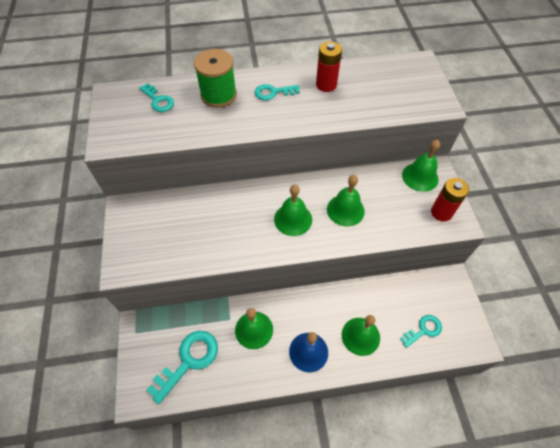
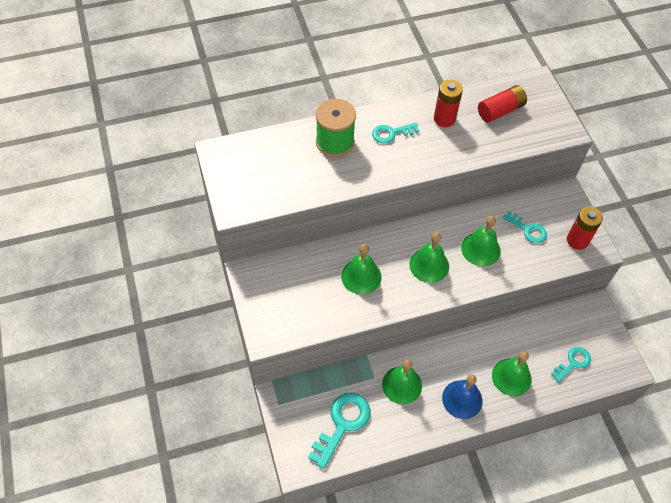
camera: 10 degrees left, 0 degrees up
(158, 100) = (273, 155): turquoise key -> turquoise key (528, 229)
(381, 82) = (500, 111): none -> red battery
(420, 177) = (550, 204): green bell -> green bell (361, 276)

